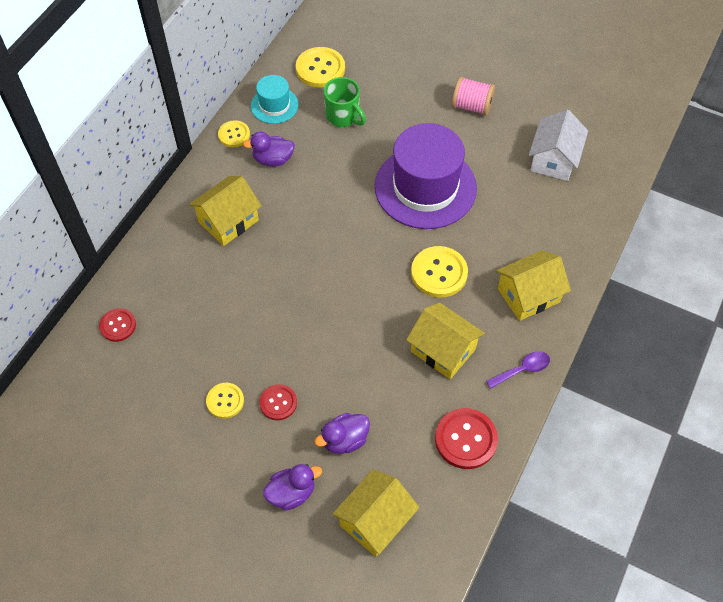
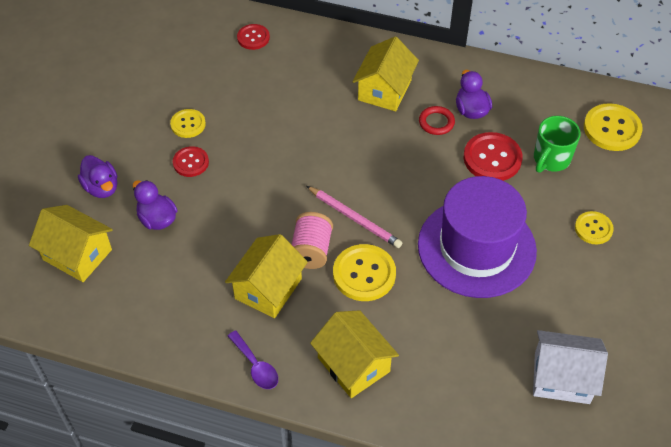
camera: 80 degrees right, 5 degrees down
(228, 221) = (384, 90): yellow house -> yellow house turned 75 degrees clockwise
(234, 135) = (492, 74): yellow button -> yellow button (593, 228)
(274, 105) = (544, 99): turquoise hat -> none
(280, 188) = (436, 122): none -> red ring
(377, 270) = (355, 218): none -> pink pencil
(466, 439) = (167, 320): red button -> red button (492, 158)
(471, 106) = (614, 280): pink spool -> pink spool (311, 250)

